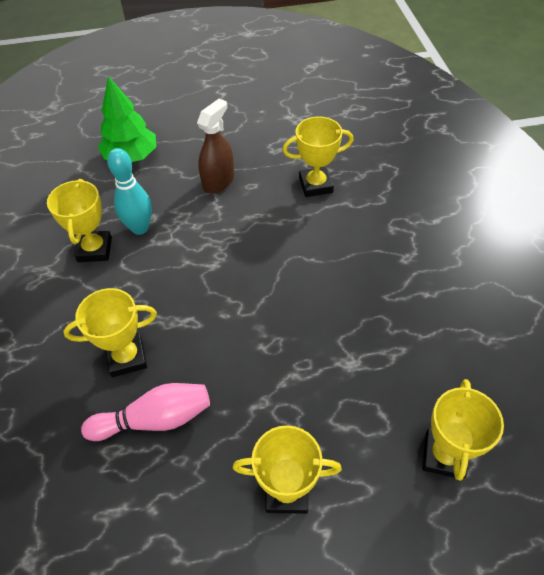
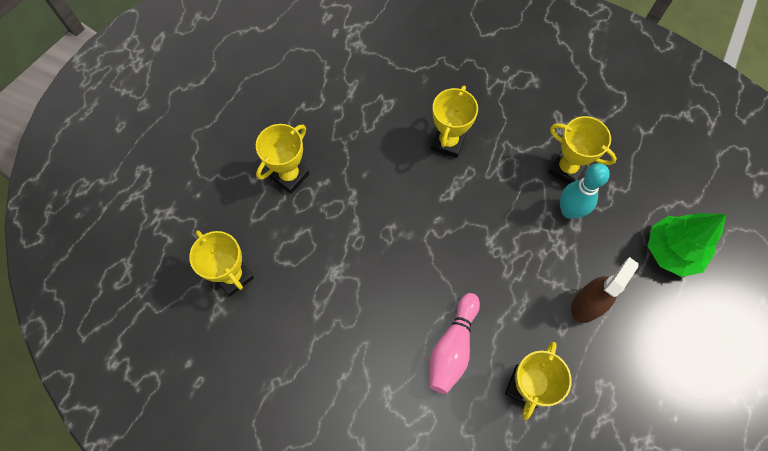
camera: 125 degrees right, 15 degrees up
(155, 419) = (390, 135): pink bowling pin -> pink bowling pin (452, 347)
(218, 181) = (587, 304): brown spray bottle -> brown spray bottle turned 120 degrees counterclockwise

